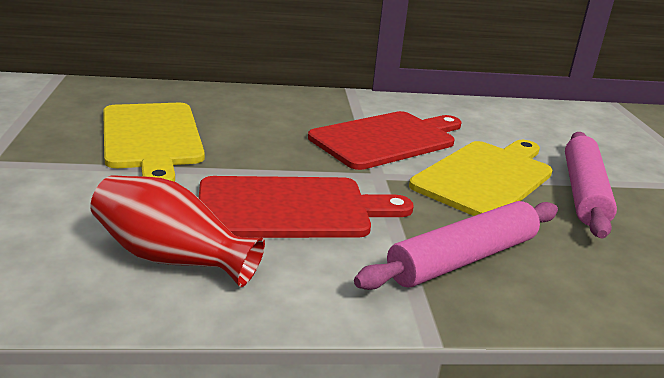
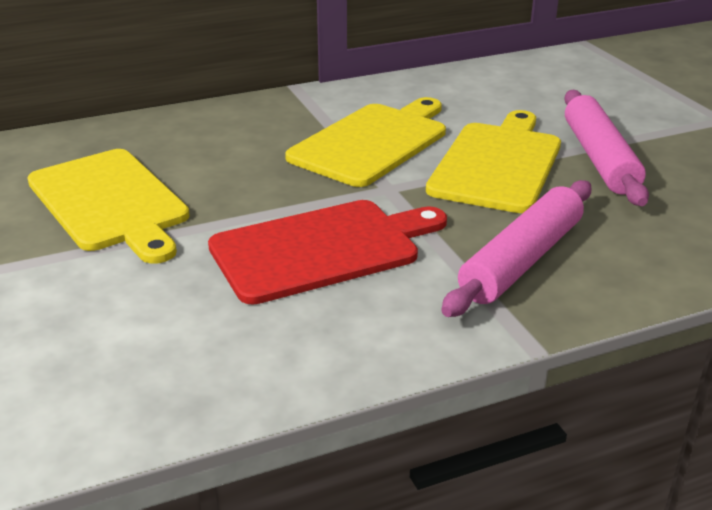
camera: 15 degrees left, 5 degrees up
(172, 258) = (235, 336): red vase -> none
(387, 139) = (372, 142): red cutting board -> yellow cutting board

